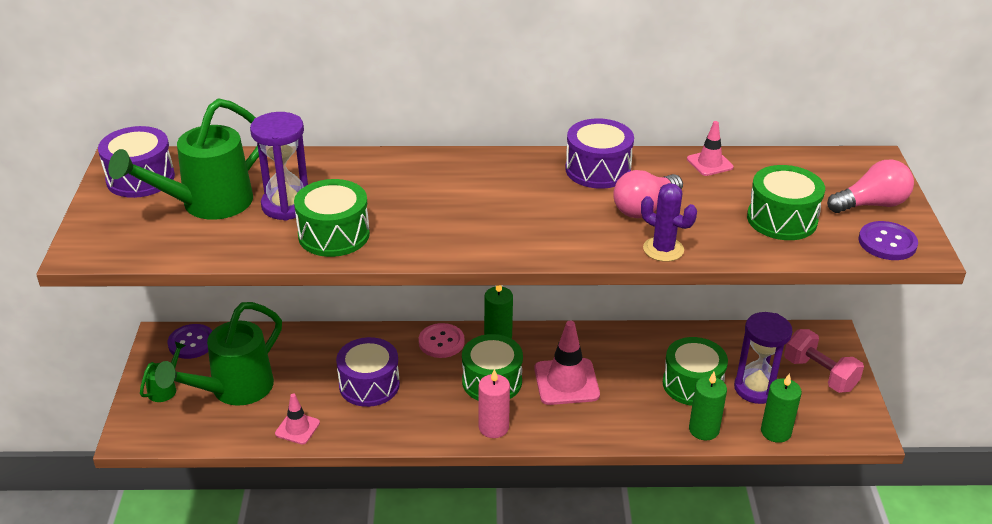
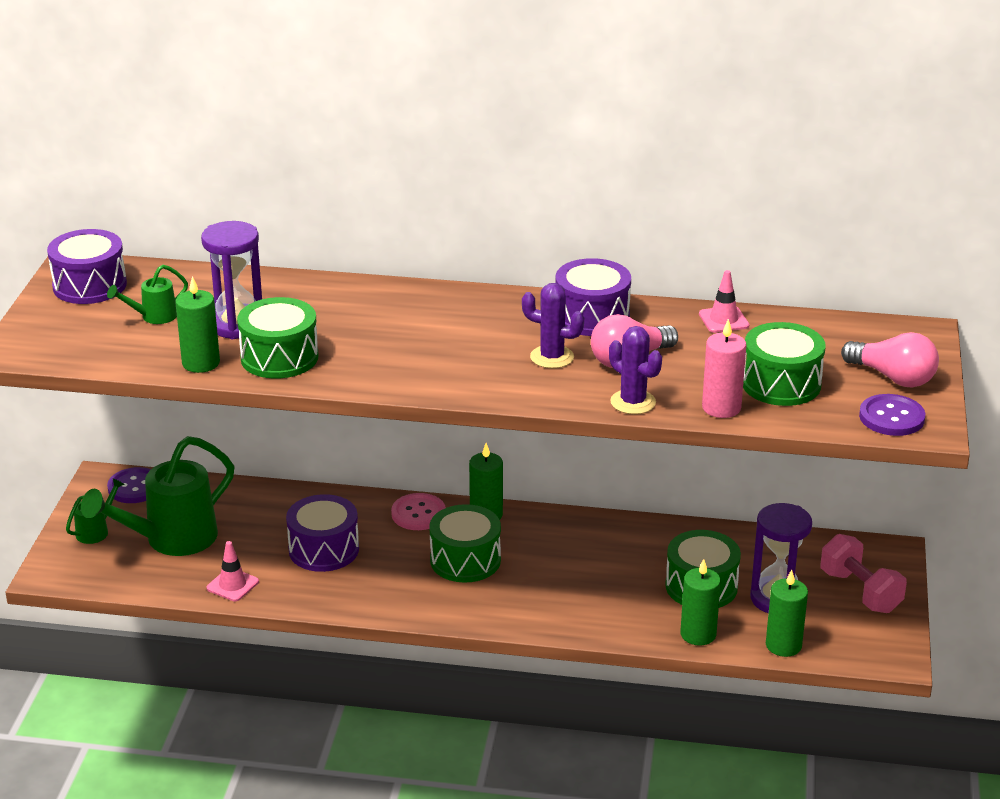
camera: 10 degrees right, 5 degrees down
(207, 204) = (154, 317): green watering can -> green watering can, size x0.46
(262, 247) = (201, 363): none -> green candle
(493, 427) = (453, 607): pink candle -> pink candle (721, 408)
(566, 382) = (552, 569): pink traffic cone -> none
(577, 212) = (552, 357): none -> purple cactus
(871, 204) = (893, 377): pink light bulb -> pink light bulb turned 45 degrees clockwise

